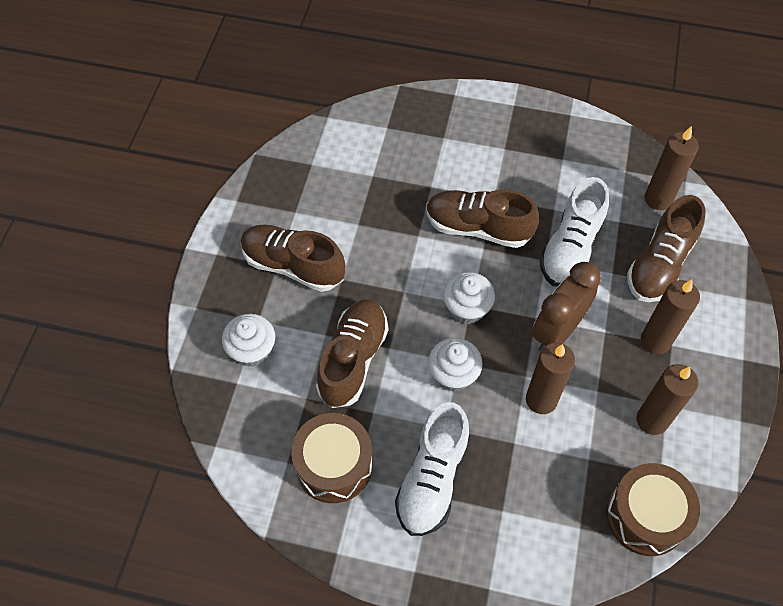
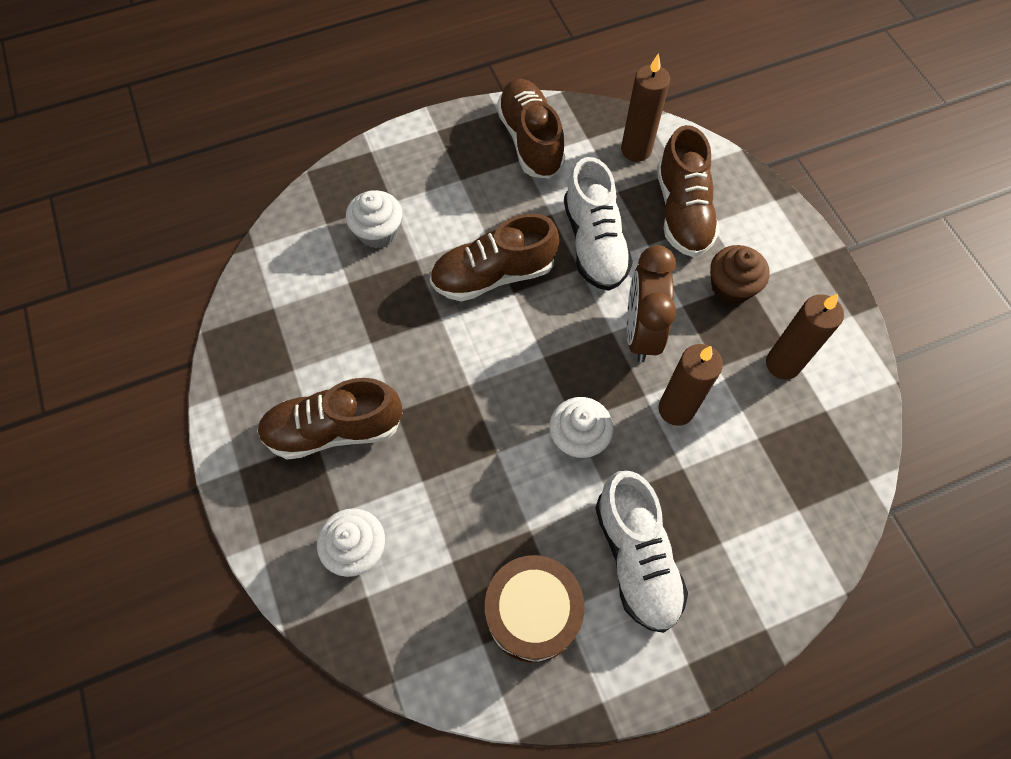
camera: 35 degrees left, 5 degrees up
(353, 360) = (470, 489): brown shoe -> brown shoe (530, 141)
(467, 308) = (542, 363): white cupcake -> white cupcake (378, 232)
(645, 516) = (843, 458): brown drum -> none
(655, 341) = (731, 287): brown candle -> brown cupcake

